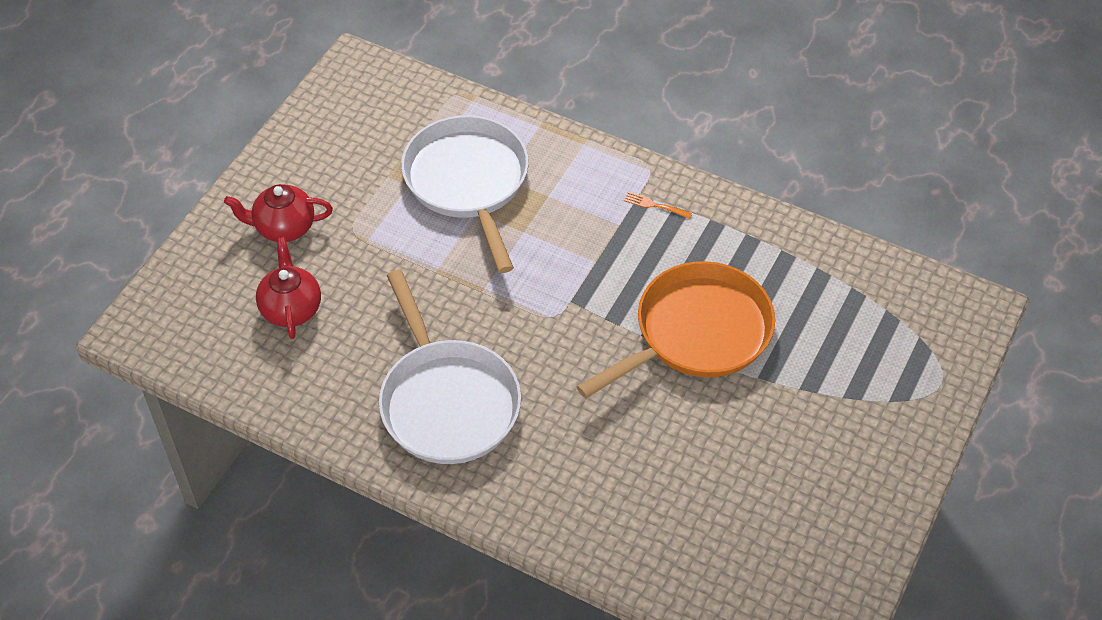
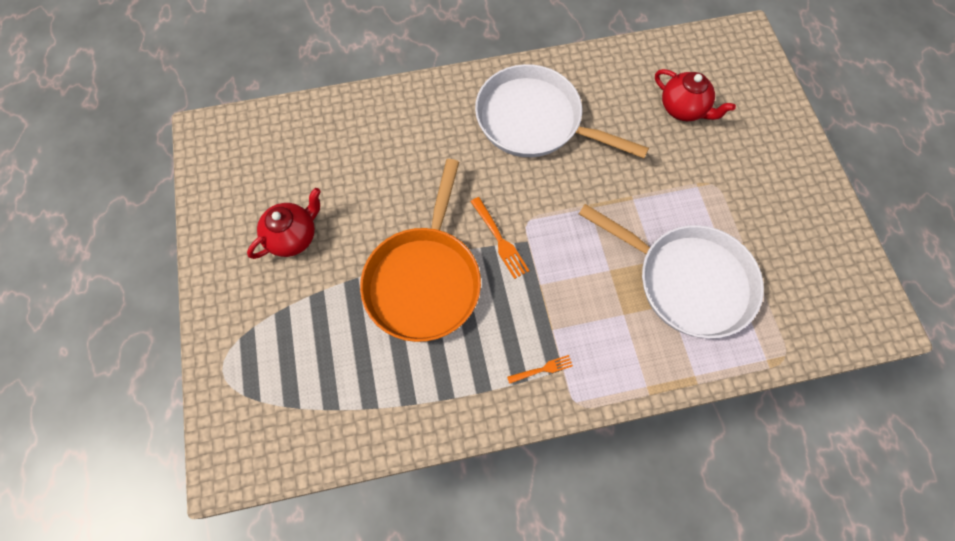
camera: 140 degrees right, 15 degrees up
(283, 228) = (754, 154): red teapot -> red teapot (293, 236)
(595, 319) = (499, 239): none -> orange fork

